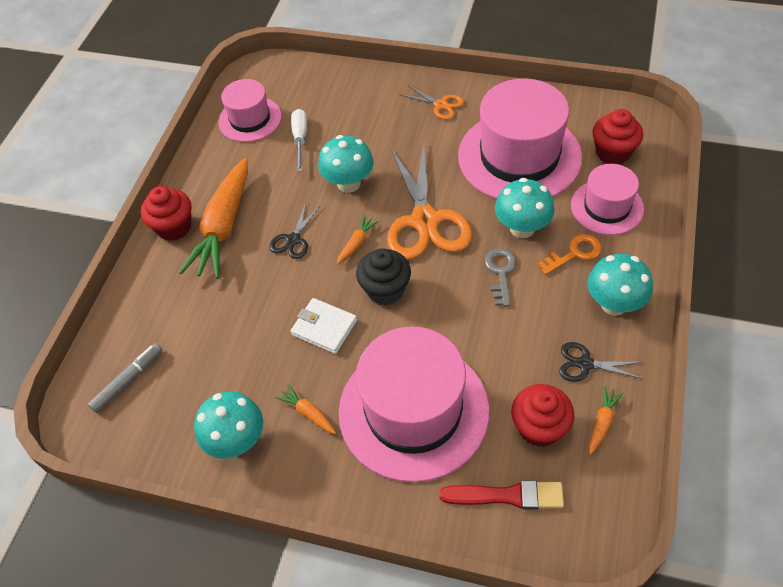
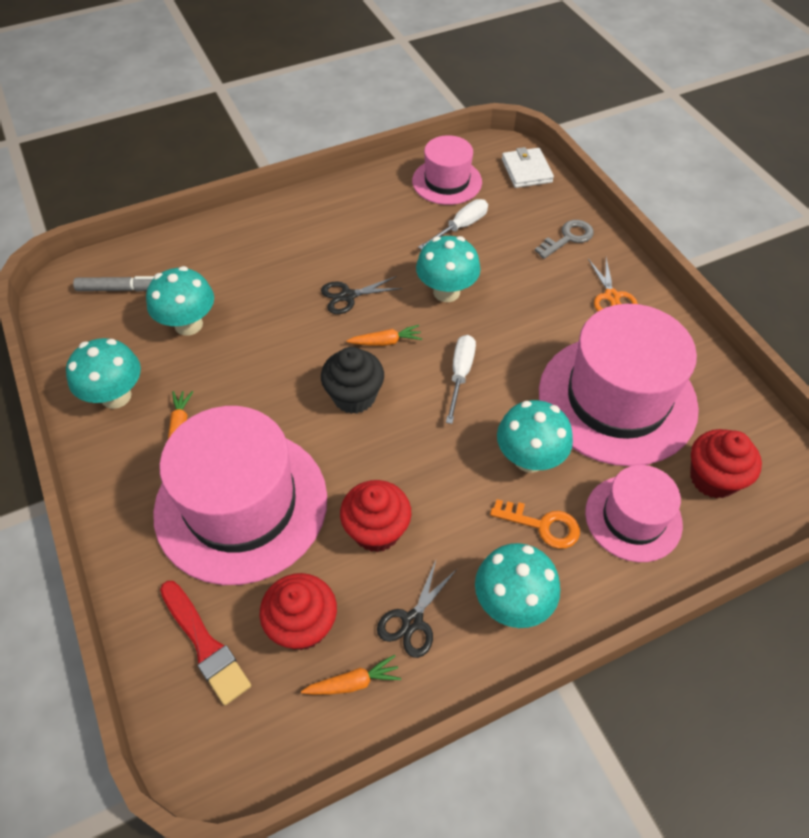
camera: 45 degrees right, 0 degrees up
(174, 227) = (288, 214): red cupcake -> red cupcake (376, 530)
(215, 353) = (188, 324): none -> turquoise mushroom
(223, 227) = (317, 243): orange carrot -> none
(324, 327) = (275, 379): white wallet -> white wallet (526, 171)
(425, 221) = (460, 375): orange scissors -> white screwdriver
(500, 272) = (458, 475): grey key -> grey key (568, 238)
(585, 364) = (412, 621): black scissors -> black scissors turned 120 degrees counterclockwise

